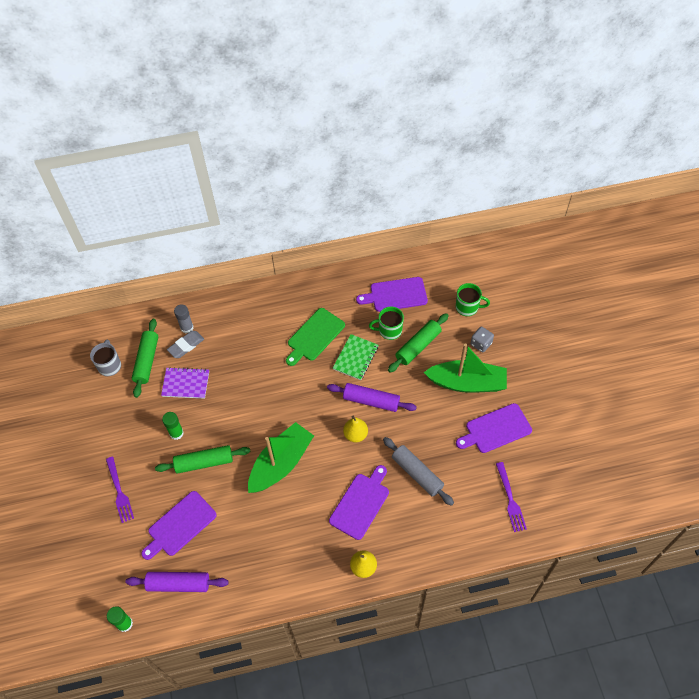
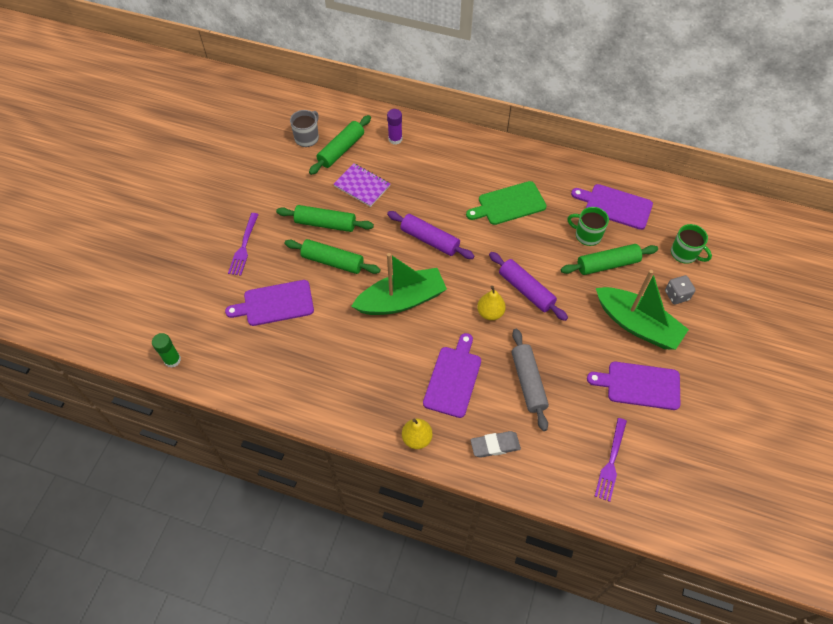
camera: 30 degrees right, 0 degrees up
(176, 433) = (325, 223): green glue stick -> green rolling pin
(178, 584) = (240, 353): purple rolling pin -> purple rolling pin (430, 240)
(186, 346) = (384, 154): grey eraser -> grey eraser (495, 445)
(187, 327) = (395, 139): grey glue stick -> purple glue stick
(355, 358) = (536, 243): green notebook -> none
(361, 503) = (453, 378): purple cutting board -> purple cutting board turned 45 degrees counterclockwise

